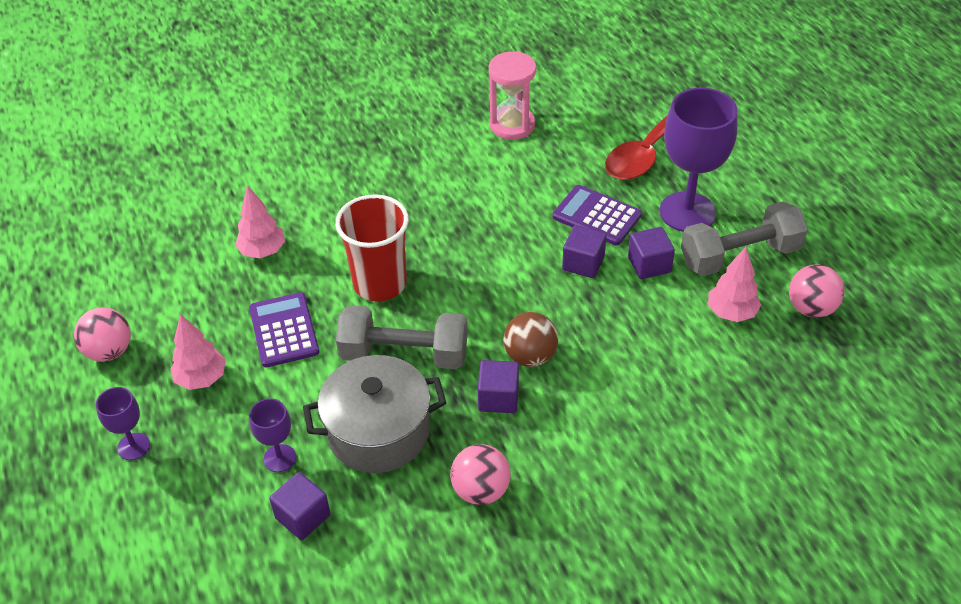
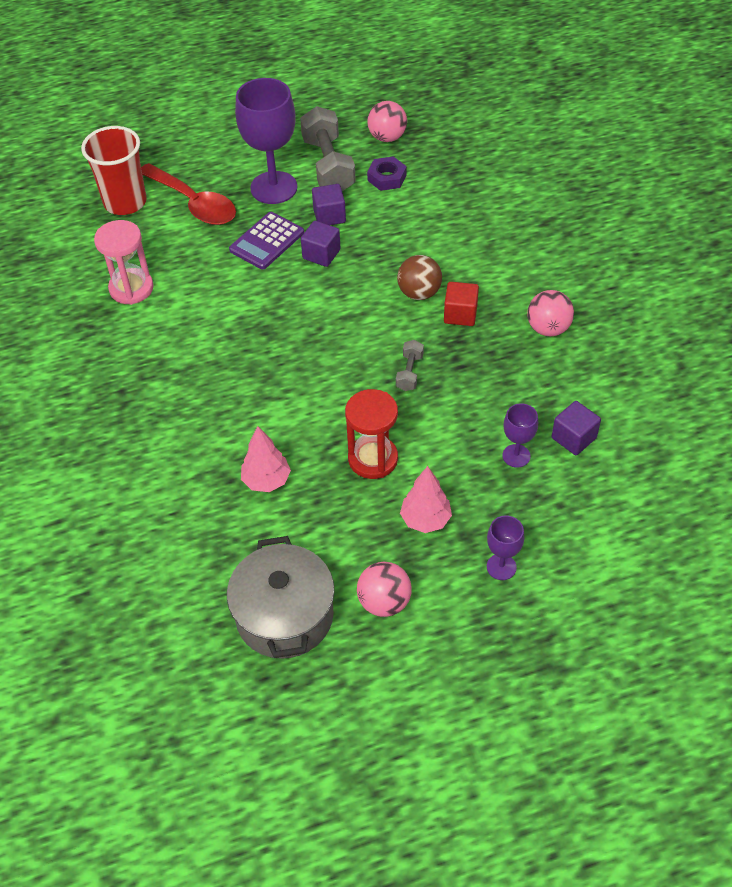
camera: 85 degrees left, 5 degrees up
(284, 330) = (373, 459): purple calculator -> red hourglass
(378, 432) = (491, 390): grey pot -> grey pot (284, 615)
(380, 283) = (324, 389): red cup -> red cup (125, 202)
(404, 354) = (409, 372): grey dumbbell -> grey dumbbell, size x0.48
(498, 398) = (460, 314): purple cube -> red cube
(731, 313) = (387, 178): pink tree -> purple nut

